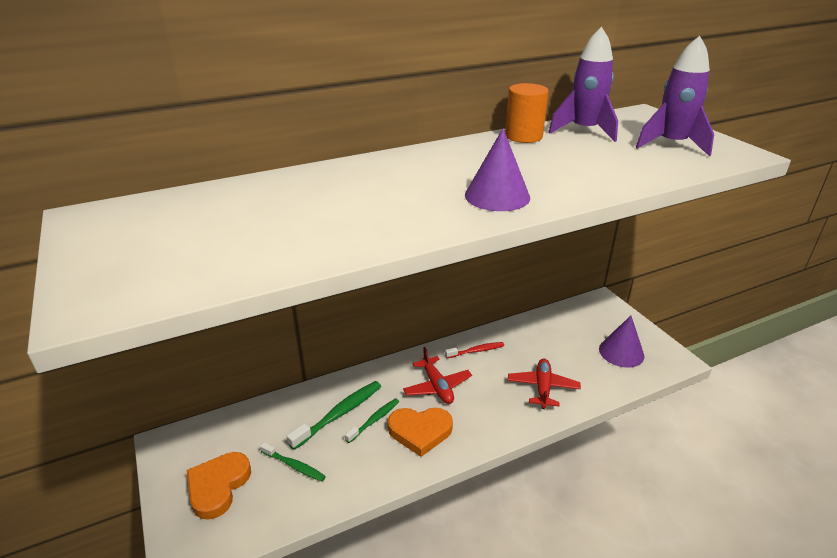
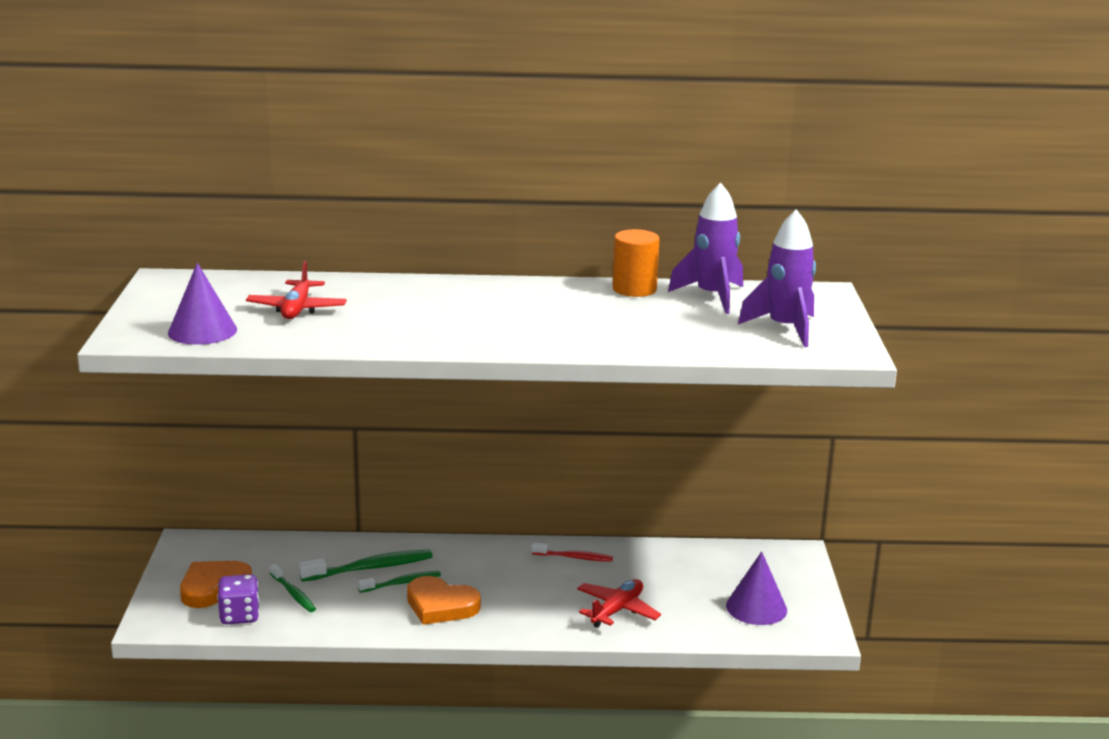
camera: 25 degrees right, 10 degrees down
(261, 511) = (239, 616): none -> purple dice
(437, 386) = (496, 575): red plane -> red plane (297, 309)
(497, 196) = (518, 334): purple cone -> purple cone (202, 331)

